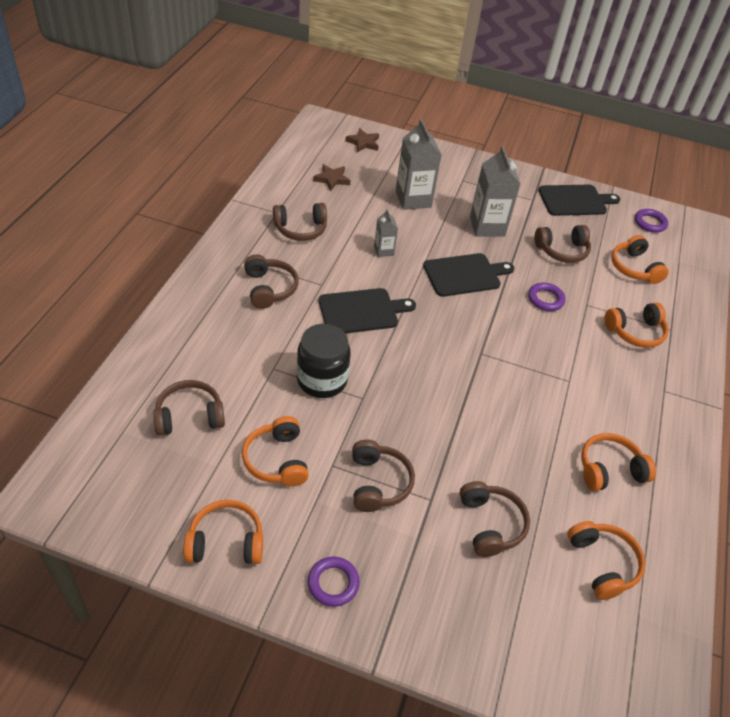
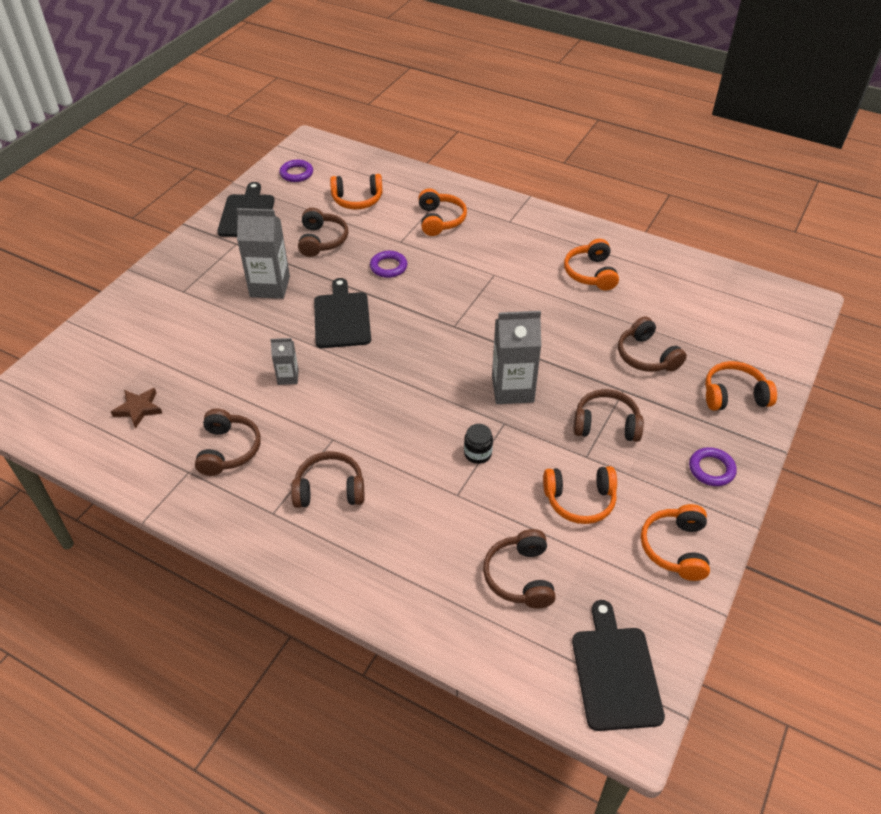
camera: 75 degrees left, 0 degrees up
(322, 380) = (477, 453): black jar -> black jar, size x0.51
(361, 311) = (382, 409): black cutting board -> black cutting board (615, 672)
(363, 143) = (72, 368): brown star -> none
(413, 199) = (204, 338): grey carton -> grey carton (512, 389)
(490, 524) = (646, 356): brown headphones -> brown headphones turned 120 degrees counterclockwise
(602, 564) = (678, 298): orange headphones -> orange headphones (734, 395)

